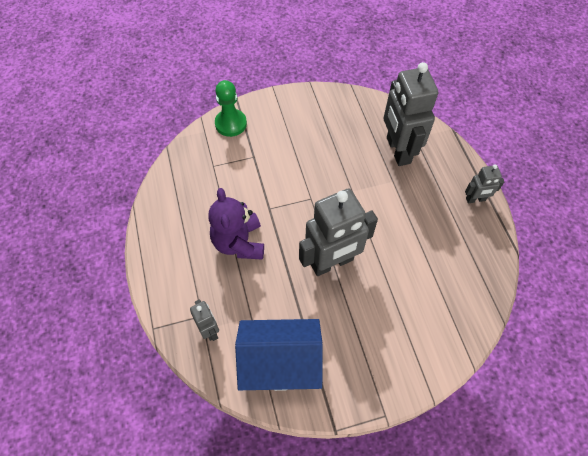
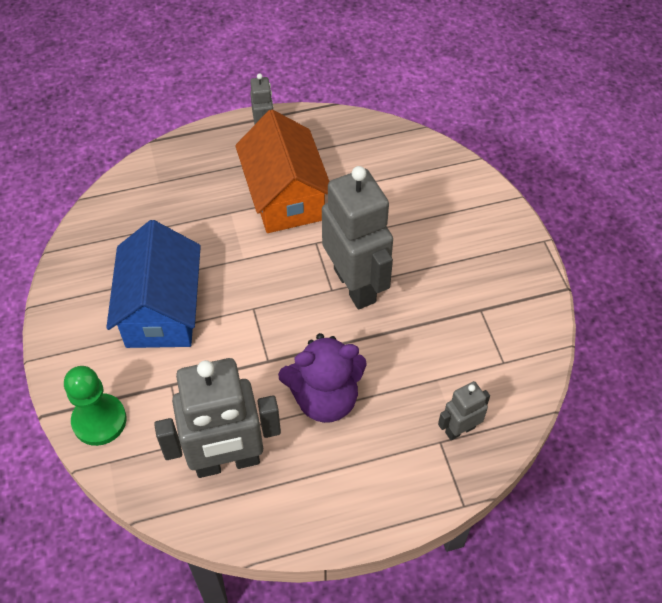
camera: 90 degrees left, 5 degrees down
(280, 362) = (495, 344): blue house -> blue house (161, 310)
(397, 150) = (180, 203): grey robot -> grey robot (227, 462)
(411, 215) = (285, 197): none -> orange house

